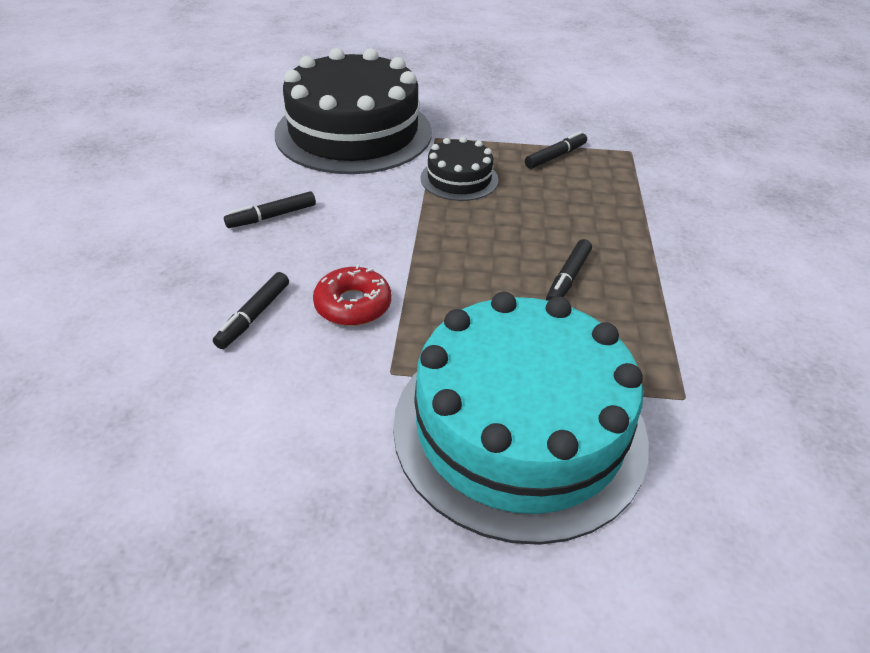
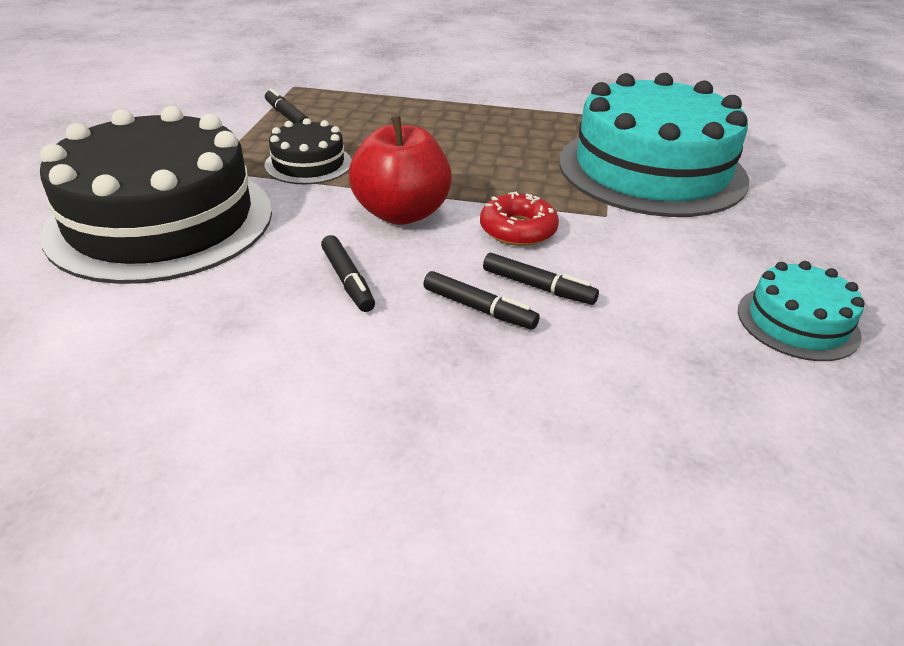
camera: 85 degrees left, 5 degrees down
(167, 514) = (797, 322): none -> turquoise cake
(376, 234) = (401, 213): none -> red apple
(567, 278) = (481, 134): black marker -> black marker (479, 309)

